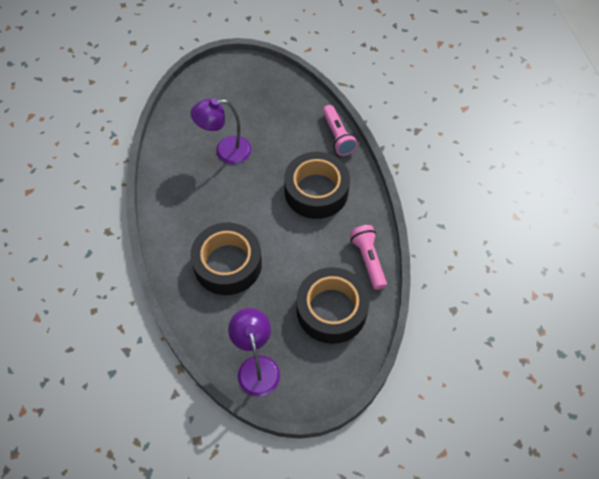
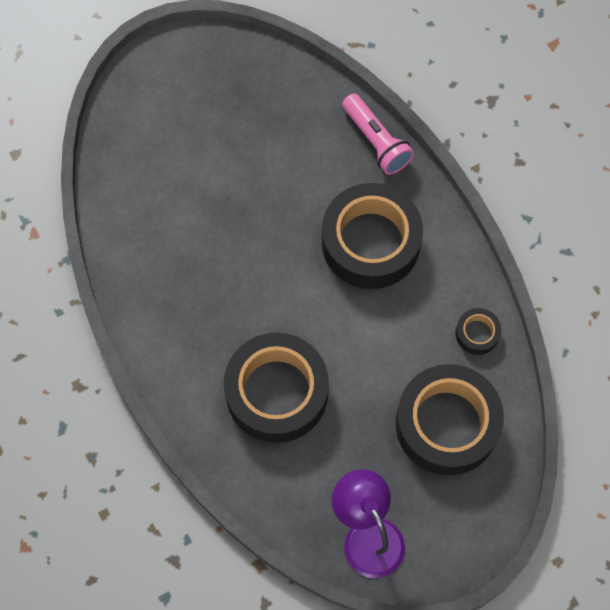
camera: 15 degrees left, 10 degrees up
(225, 151) = (212, 209): purple lamp -> none
(368, 260) = (477, 334): pink flashlight -> black tape

